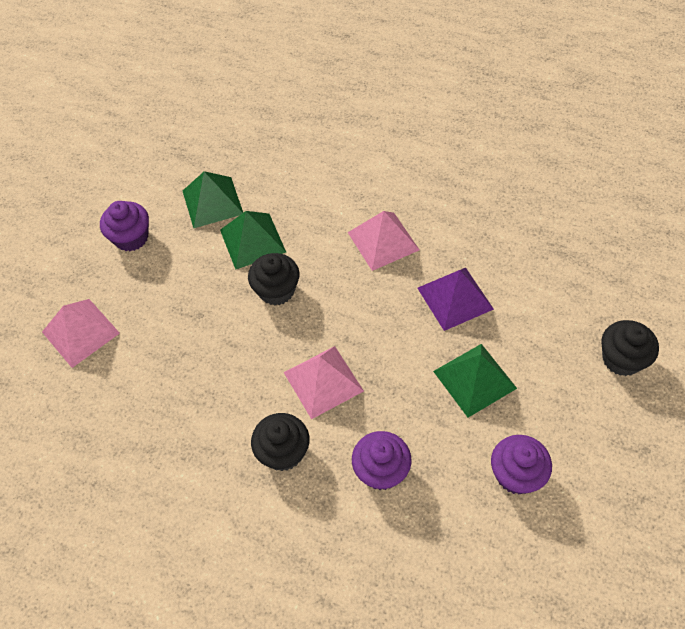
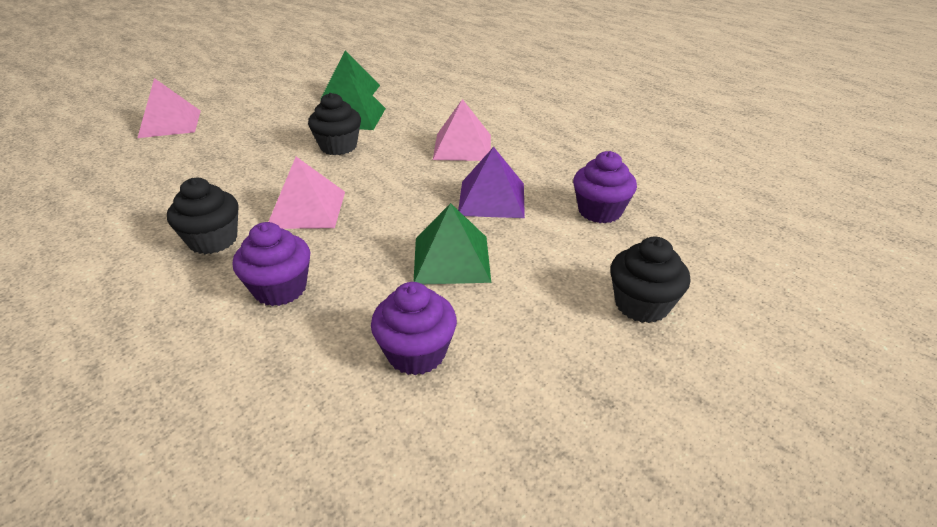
camera: 25 degrees right, 20 degrees down
(131, 238) = (271, 92): purple cupcake -> purple cupcake (599, 211)

